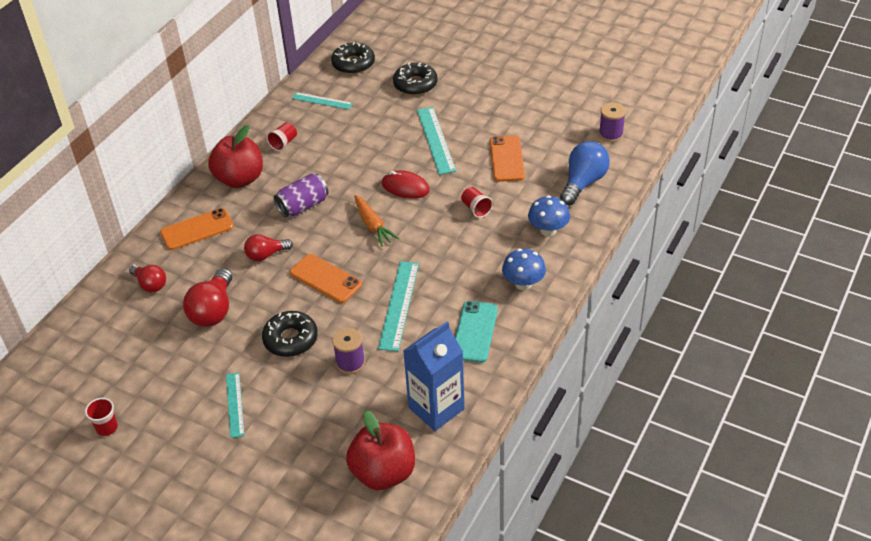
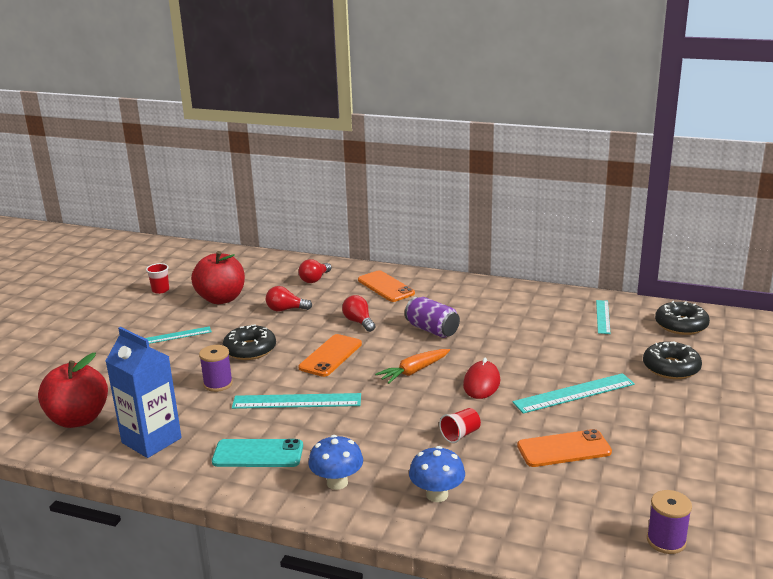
camera: 80 degrees right, 20 degrees down
(213, 310) = (286, 309): red light bulb -> red light bulb, size x0.63
(240, 179) = (460, 294): red apple -> red apple (221, 299)
(283, 143) = (523, 307): red cup -> none
(583, 183) = (543, 519): blue light bulb -> none

